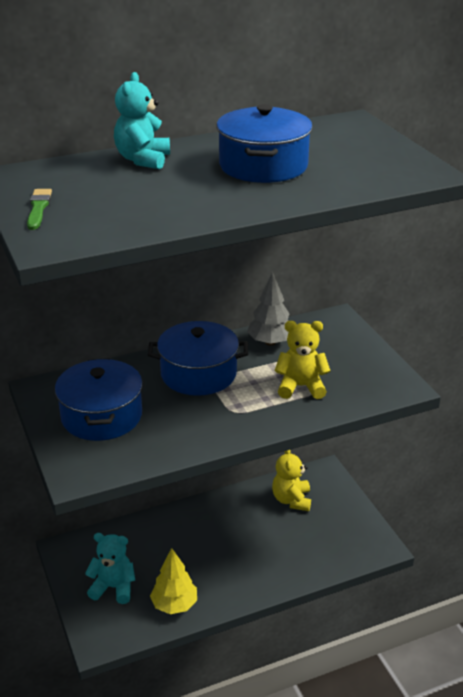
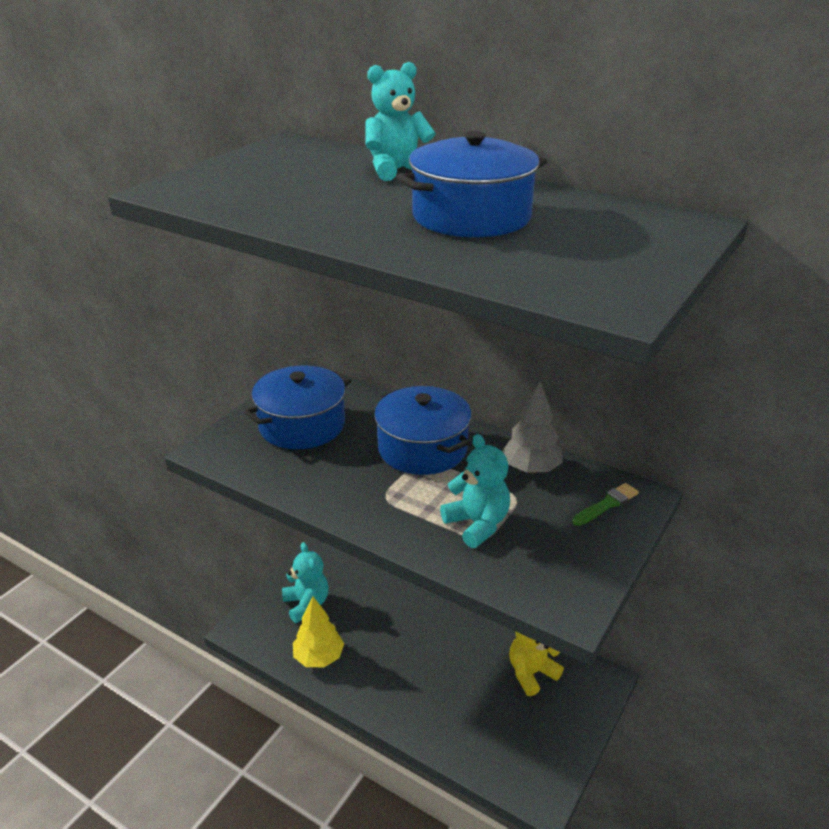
camera: 55 degrees right, 0 degrees up
(38, 208) = (234, 168): green brush -> green brush (606, 504)
(301, 386) = (477, 524): yellow teddy bear -> turquoise teddy bear

